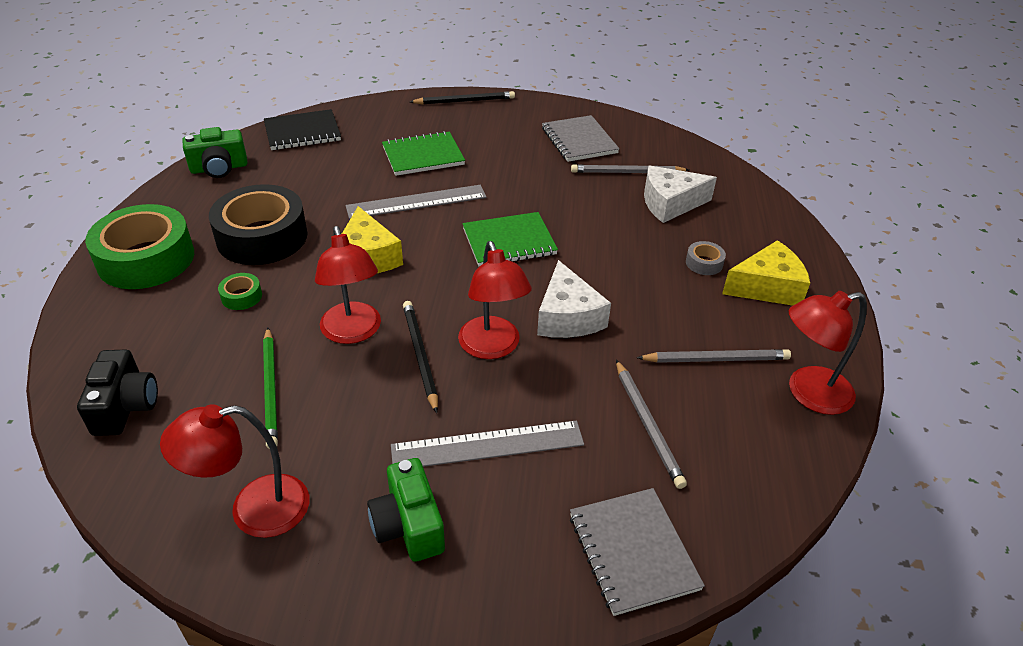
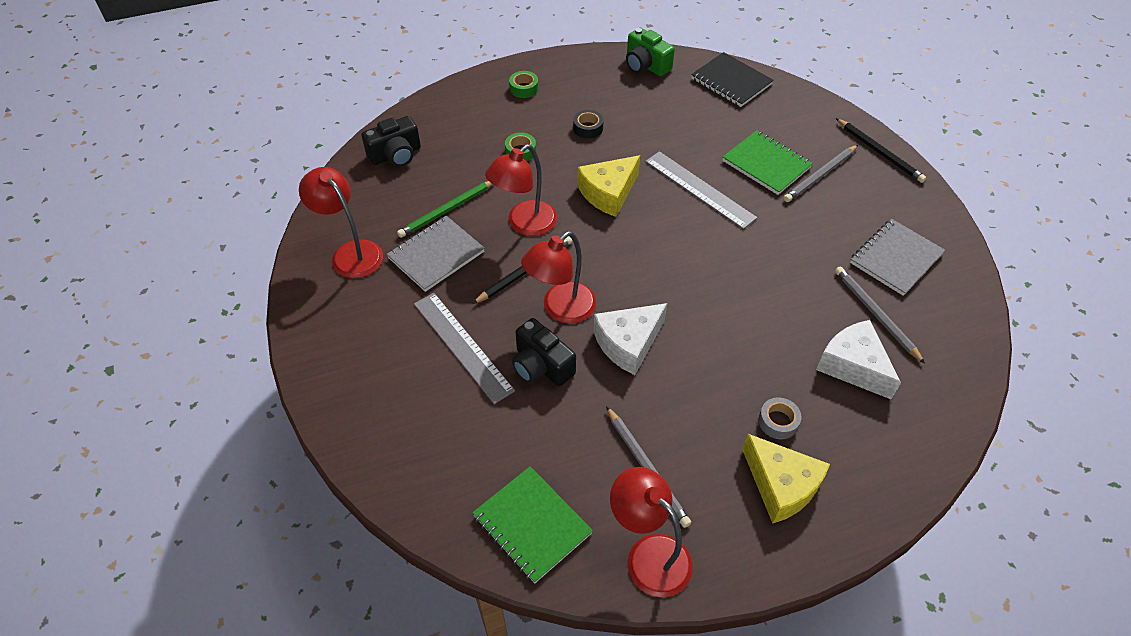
camera: 65 degrees right, 10 degrees up
(146, 259) = (524, 88): green tape -> green tape, size x0.41
(262, 237) = (588, 128): black tape -> black tape, size x0.41
(408, 525) = (374, 332): green camera -> none
(509, 242) = (695, 268): green notebook -> green notebook (532, 525)
(556, 389) = (541, 366): none -> black camera
(632, 552) = (411, 468): grey notebook -> grey notebook (436, 255)
(647, 425) = (538, 439): grey pencil -> grey pencil (820, 175)

